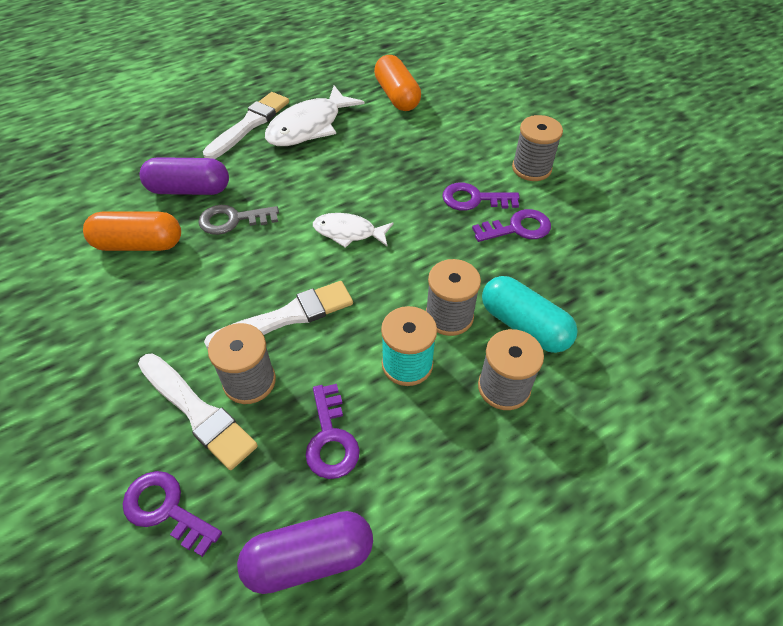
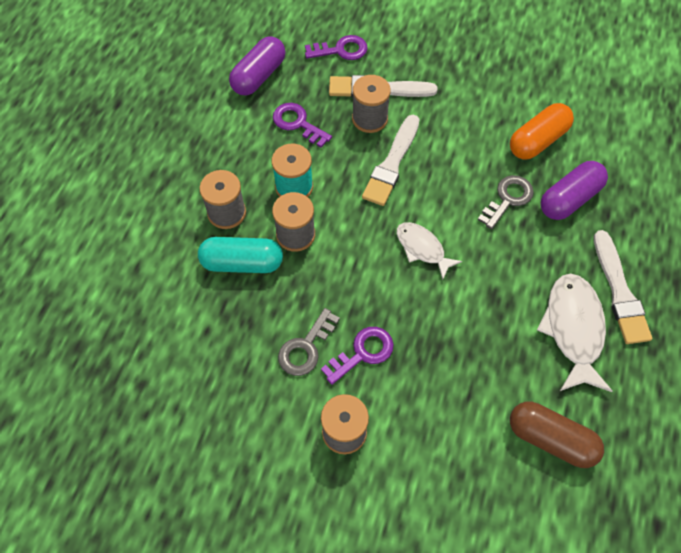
camera: 140 degrees right, 10 degrees up
(348, 232) = (422, 248): white fish -> white fish turned 105 degrees counterclockwise
(397, 96) = (551, 439): orange capsule -> brown capsule
(518, 228) = (305, 348): purple key -> grey key

